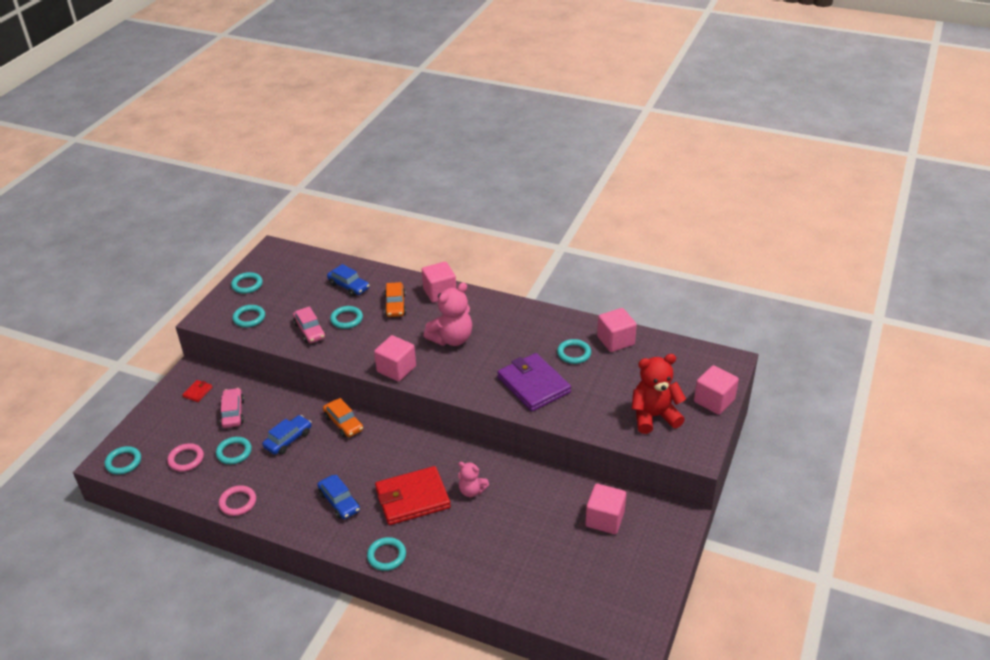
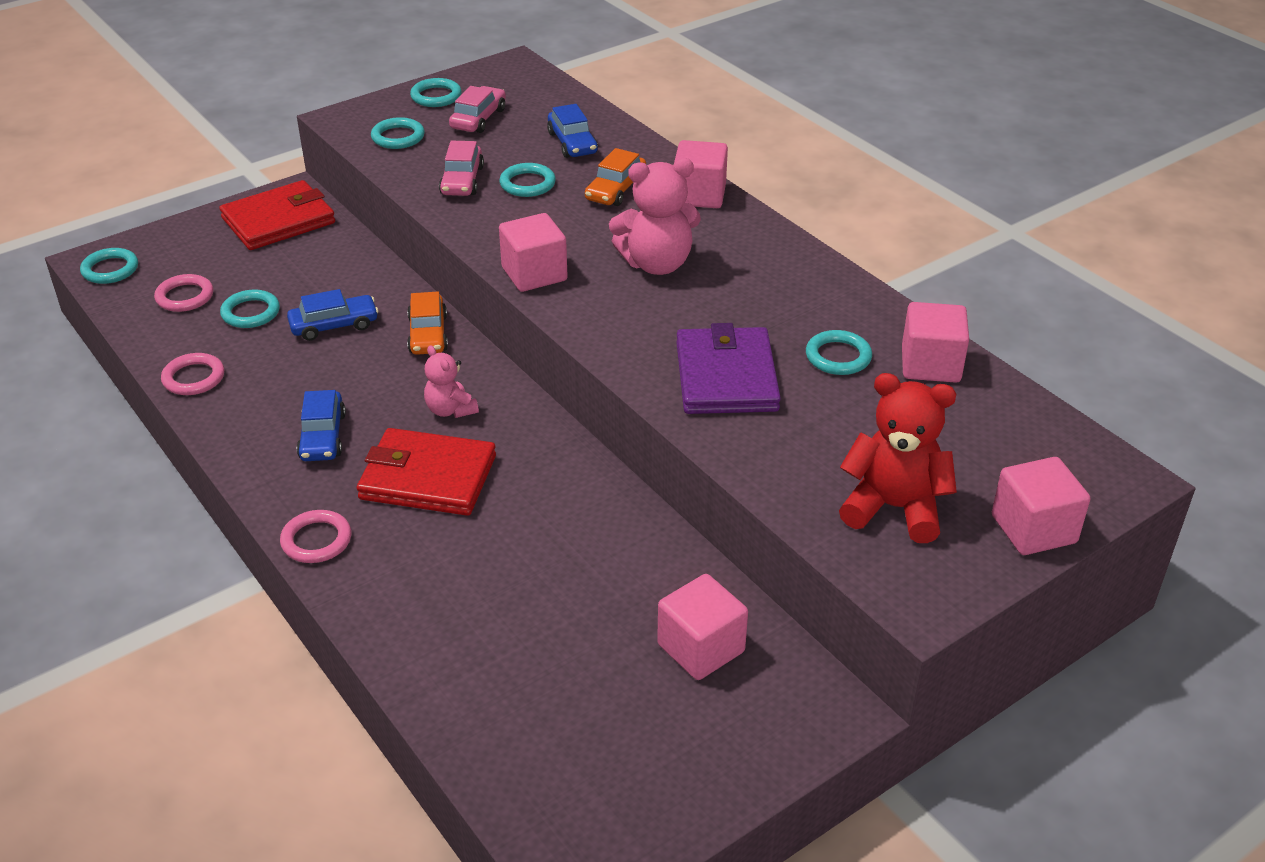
camera: 30 degrees right, 0 degrees up
(197, 392) = (279, 220): red wallet -> red wallet, size x2.40
(233, 413) = (297, 263): pink car -> pink car (478, 119)
(386, 556) = (316, 540): turquoise ring -> pink ring
(472, 491) = (524, 506): pink teddy bear -> pink teddy bear (450, 410)

